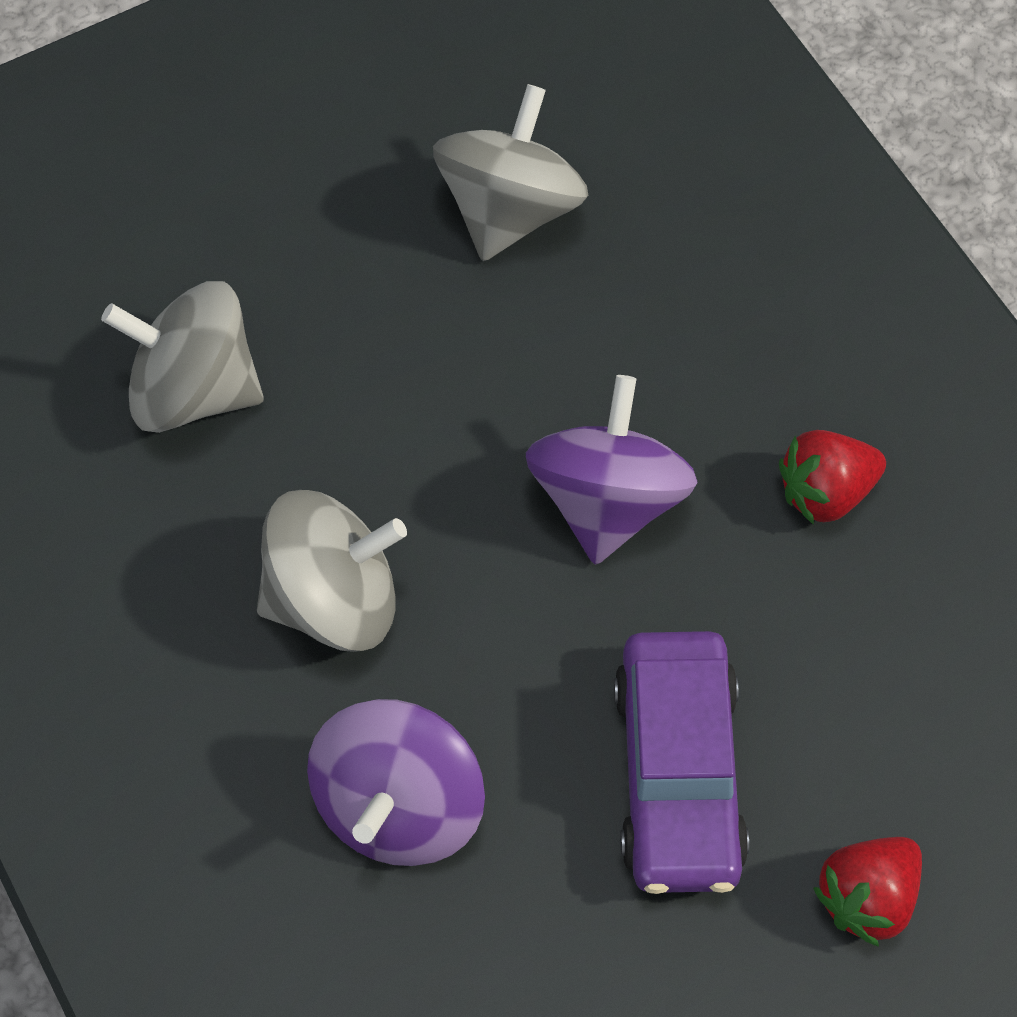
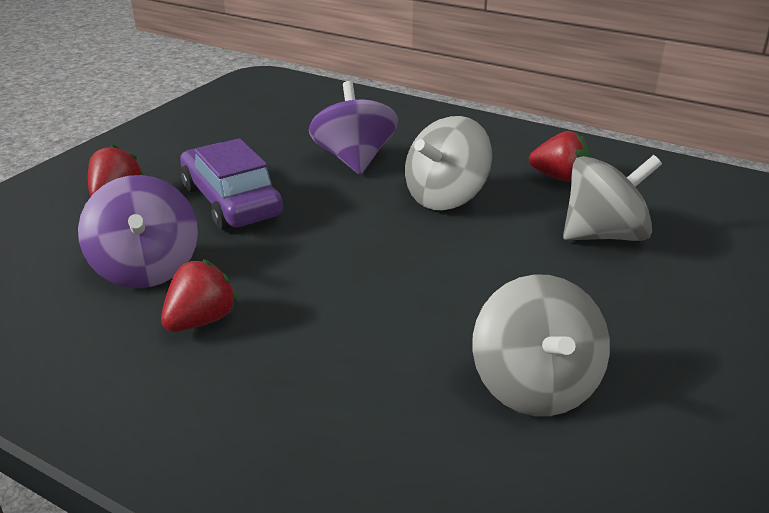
camera: 150 degrees right, 30 degrees down
(112, 558) = (559, 177): none -> red strawberry
(608, 501) = (337, 272): purple spinning top -> purple spinning top (147, 268)

